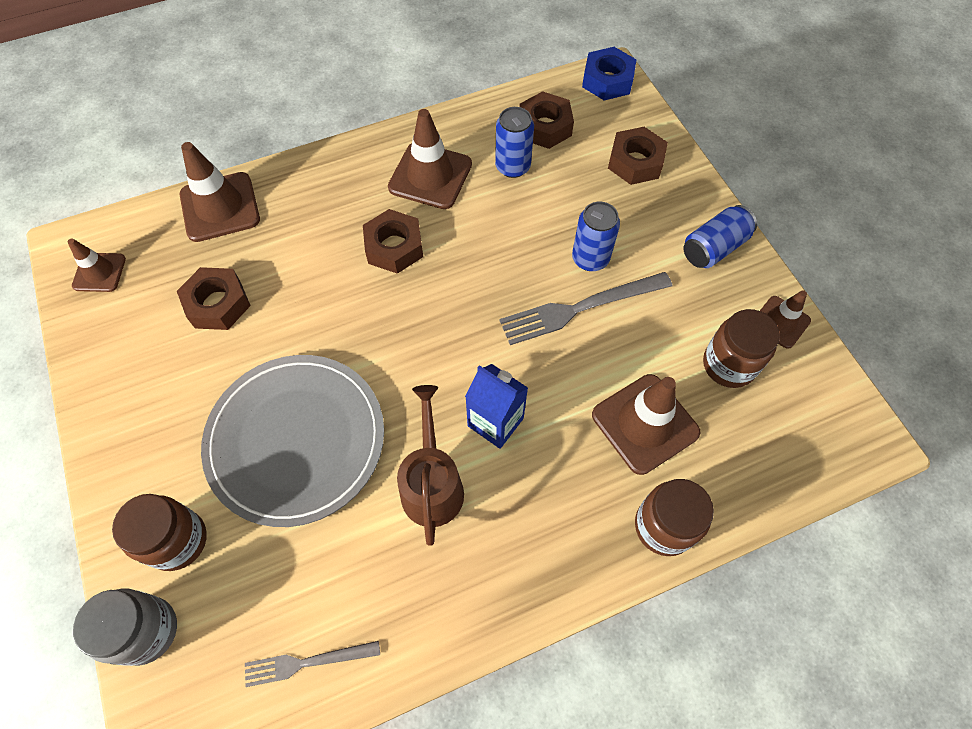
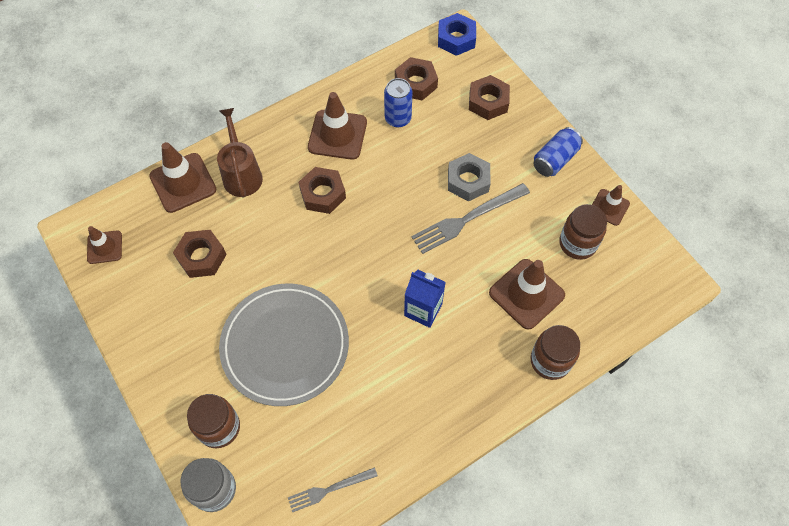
camera: 10 degrees left, 0 degrees up
(432, 484) = (387, 359): brown watering can -> brown watering can (241, 173)
(590, 258) = (468, 181): blue can -> grey nut

